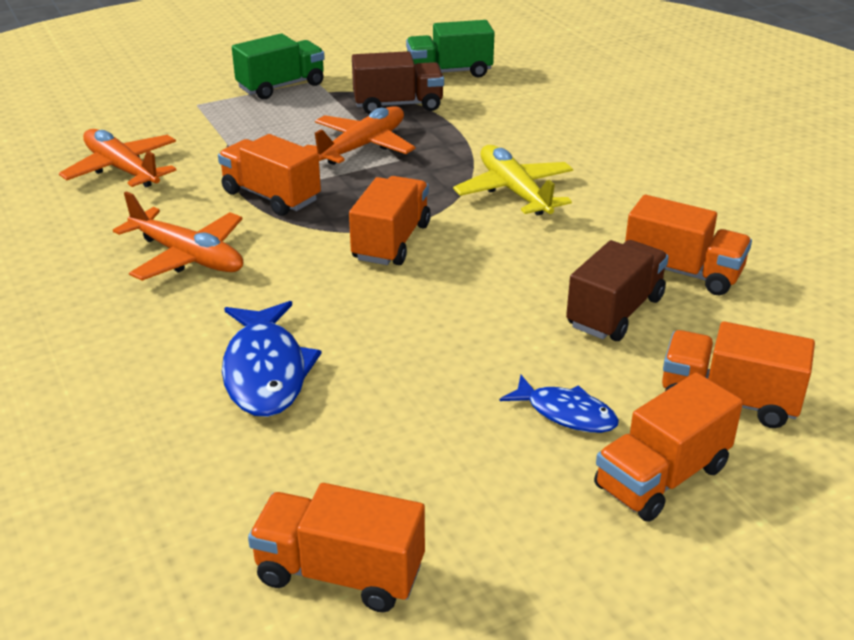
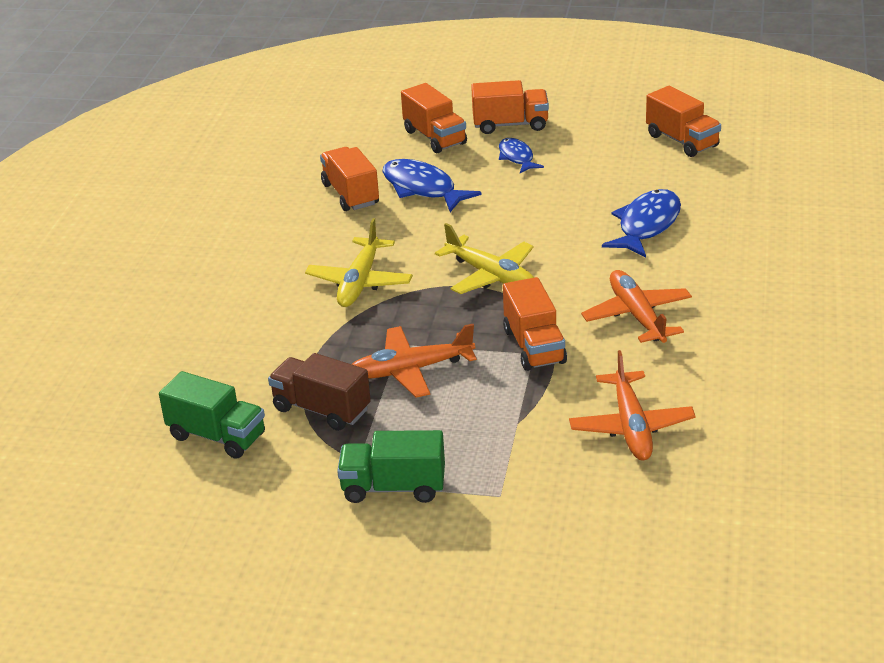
camera: 140 degrees left, 0 degrees up
(391, 242) = (491, 276): orange truck -> yellow plane
(615, 312) = (422, 188): brown truck -> blue fish

